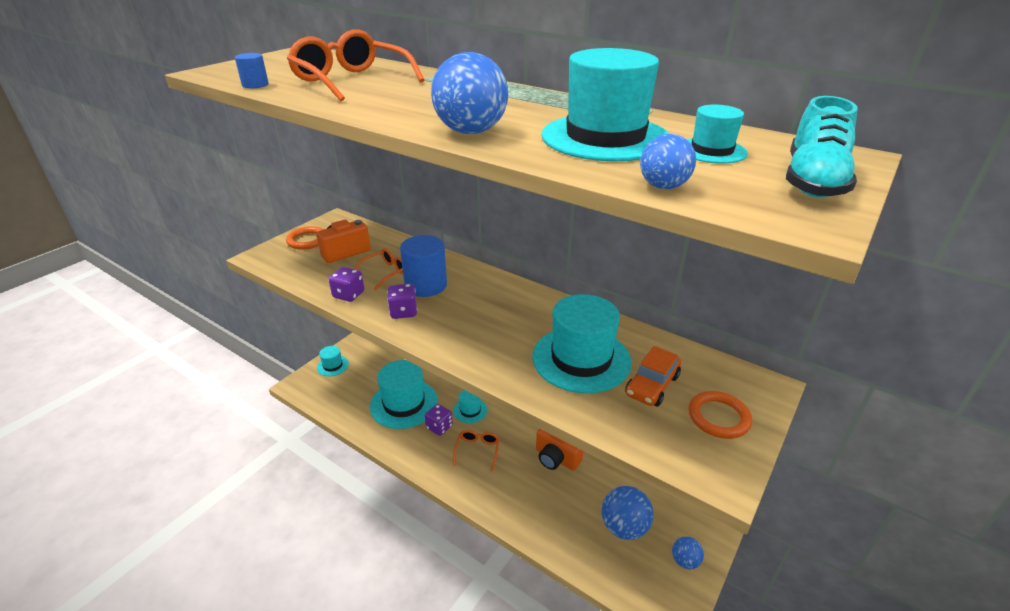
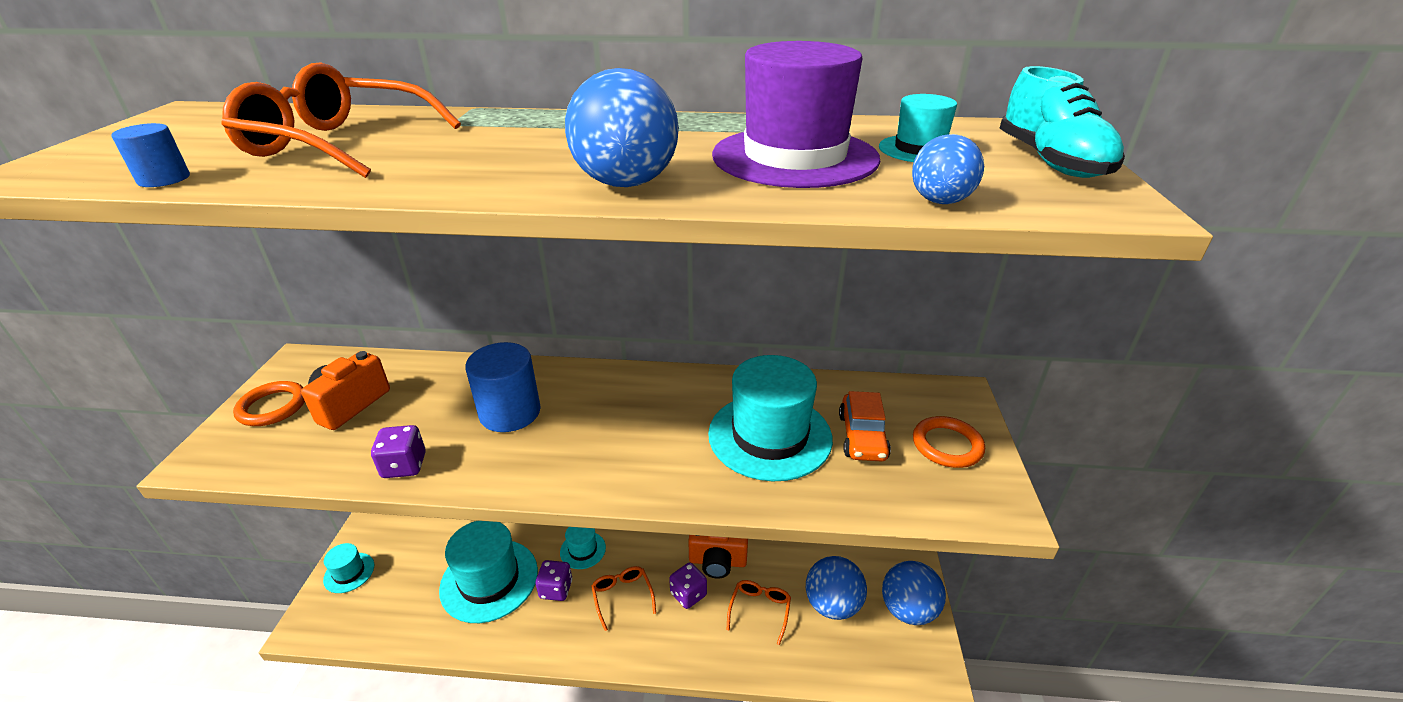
camera: 30 degrees left, 0 degrees up
(385, 272) = (437, 414): orange glasses -> orange glasses (759, 610)
(403, 312) = (506, 460): purple dice -> purple dice (688, 594)
(605, 137) = (794, 157): turquoise hat -> purple hat
(685, 561) = (907, 610): blue ball -> blue ball, size x1.74

